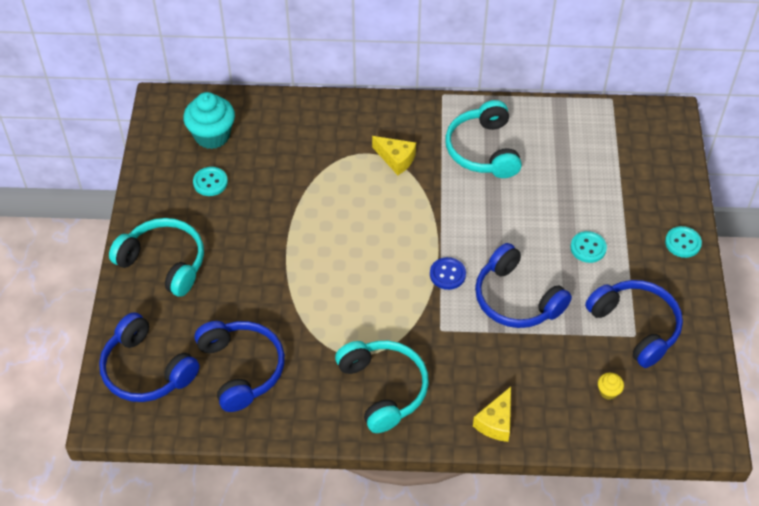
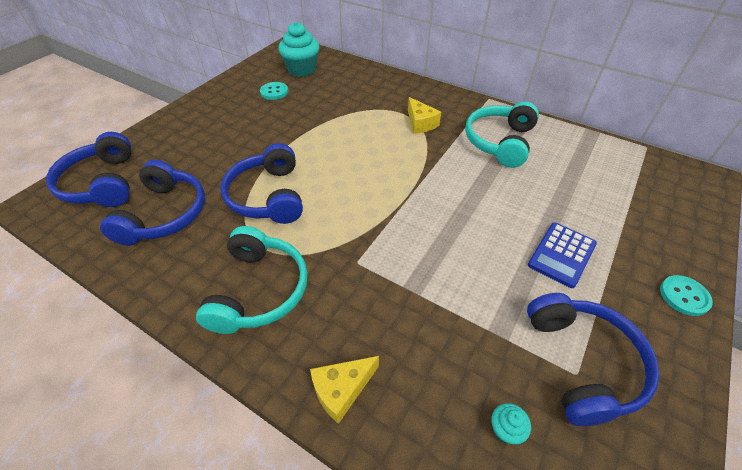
camera: 30 degrees right, 5 degrees down
(164, 262) = (194, 123): turquoise headphones -> none
(447, 274) = (400, 218): blue button -> none
(516, 299) = (454, 269): blue headphones -> blue headphones (268, 196)
(588, 248) = (561, 254): turquoise button -> blue calculator
(608, 392) = (505, 429): yellow cupcake -> turquoise cupcake

